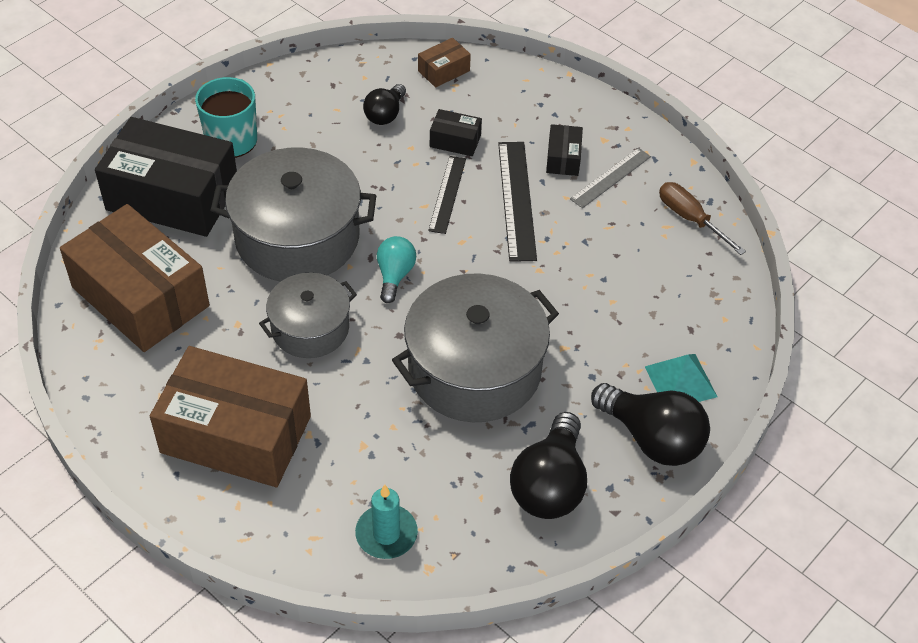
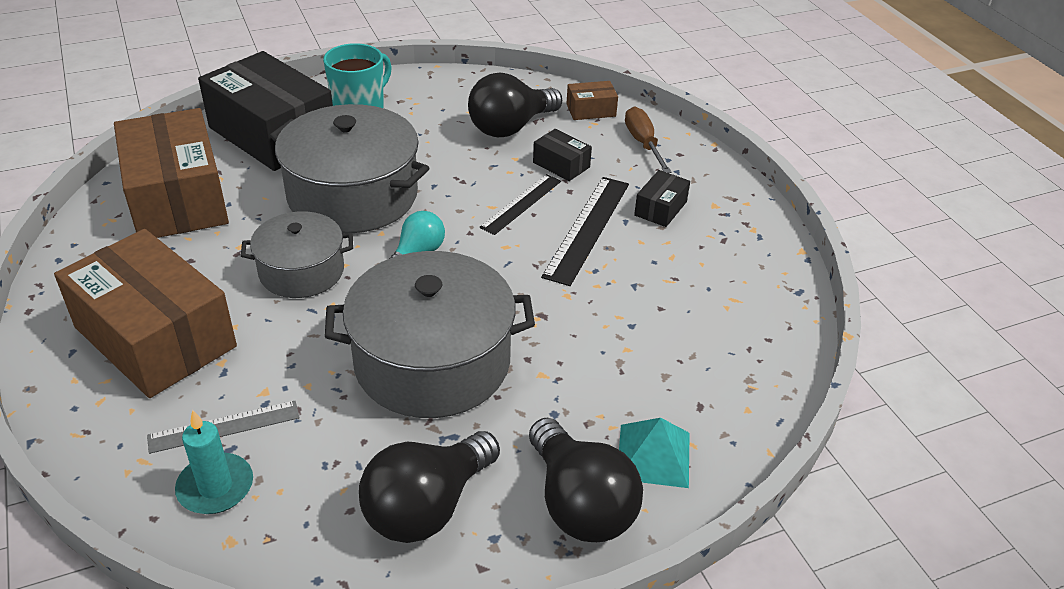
camera: 25 degrees right, 10 degrees down
(385, 114) = (510, 127): black light bulb -> black light bulb, size x1.70
(610, 177) = (700, 238): grey ruler -> grey ruler (224, 426)
(690, 219) = (766, 301): brown screwdriver -> brown screwdriver (643, 143)

